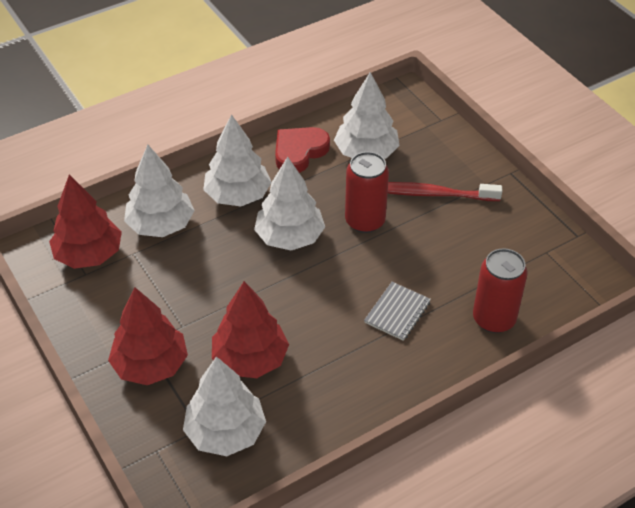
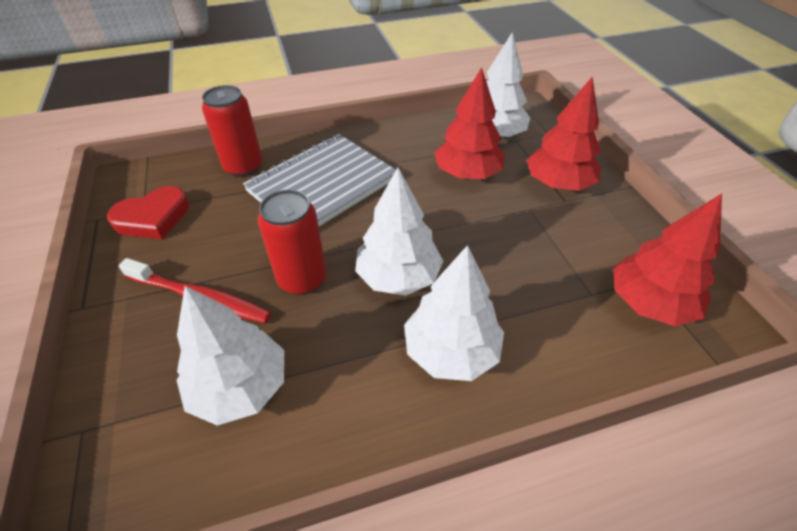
camera: 165 degrees left, 0 degrees up
(161, 225) = (560, 326): white tree -> none
(299, 152) = (338, 414): red heart -> red heart (153, 218)
(397, 312) = (322, 185): grey notebook -> grey notebook, size x2.19

